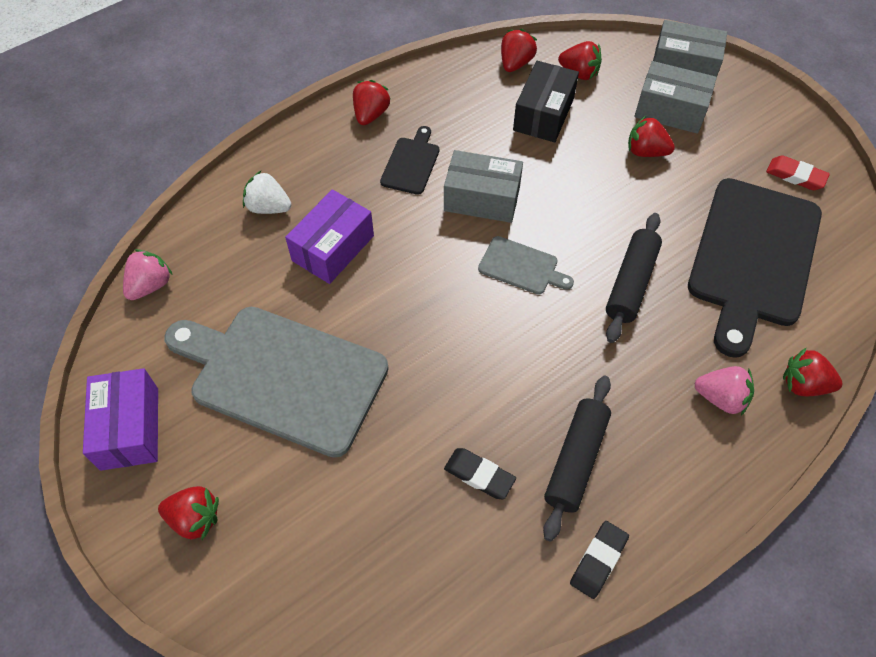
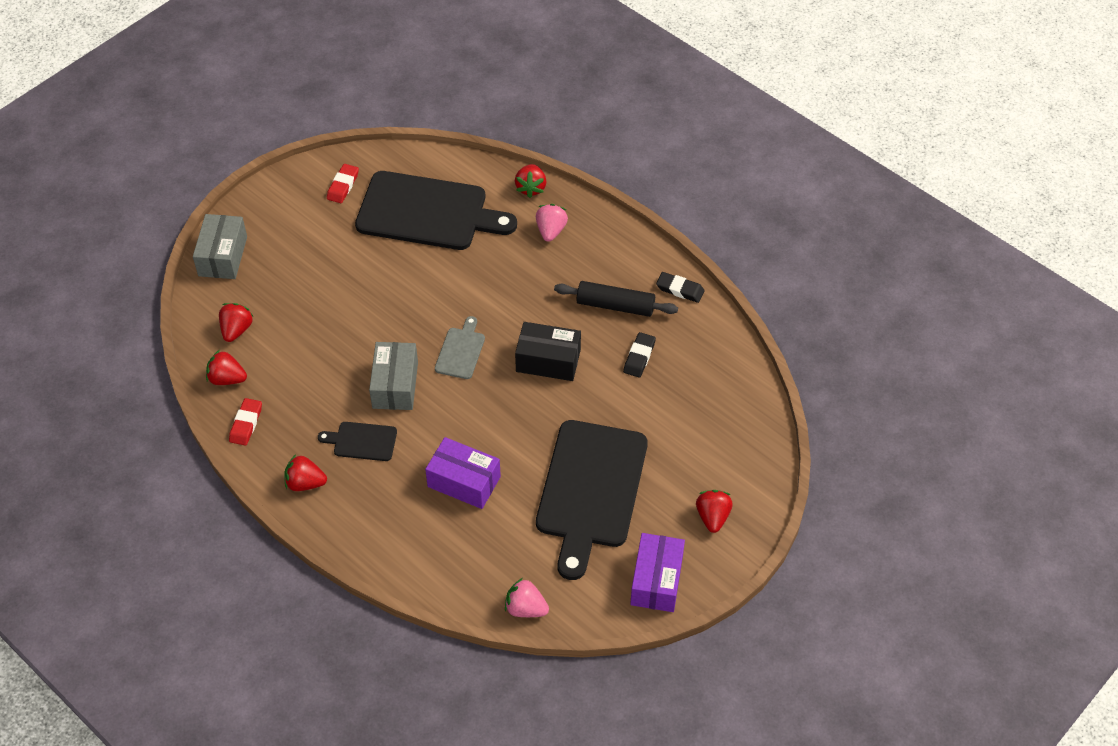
camera: 100 degrees left, 5 degrees down
(130, 428) = (656, 580): purple box -> purple box turned 60 degrees counterclockwise
(268, 207) = (427, 540): white strawberry -> none
(282, 377) = (591, 490): grey cutting board -> black cutting board
(455, 75) = (246, 424): none -> red eraser
(543, 114) = (292, 352): black box -> black box (548, 361)
(631, 283) = (464, 282): black rolling pin -> none
(645, 152) = (328, 279): red strawberry -> none
(670, 110) = (278, 264): grey box -> none

